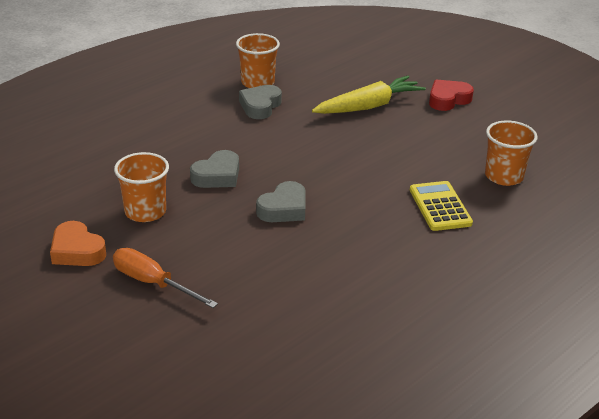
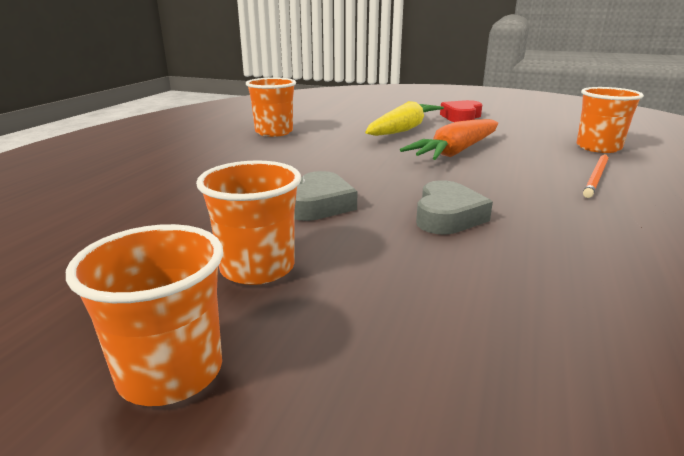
camera: 25 degrees left, 10 degrees down
(77, 251) = (171, 372): orange heart -> orange cup
(153, 283) = (391, 383): orange screwdriver -> none
(260, 106) = (297, 145): grey heart -> none
(374, 148) = (456, 152): none -> orange carrot
(440, 207) = (596, 177): yellow calculator -> orange pencil

